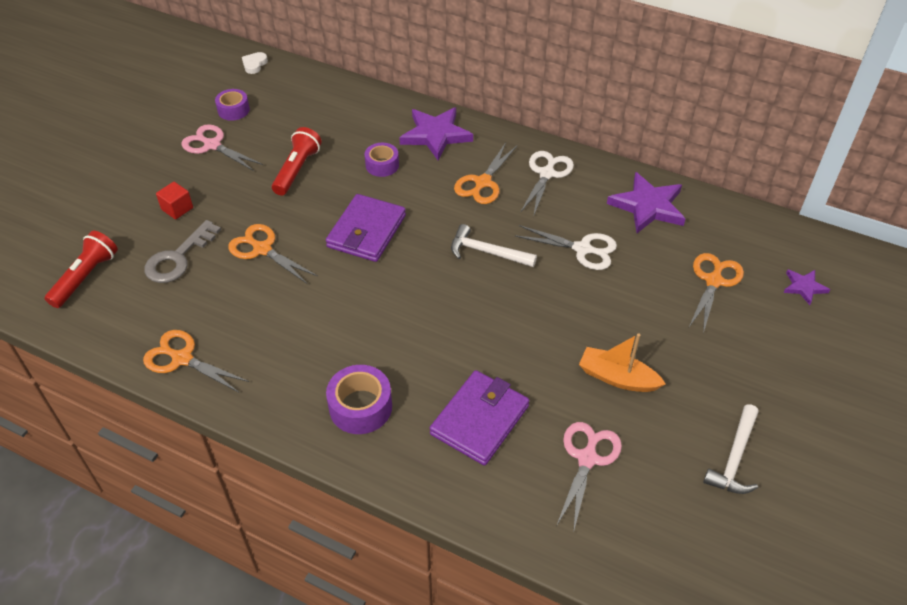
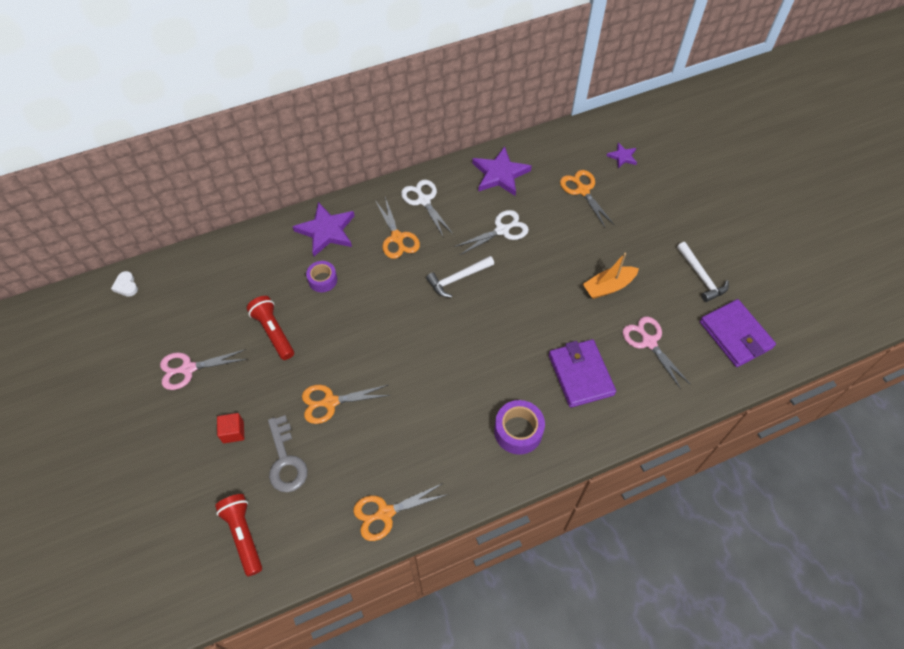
camera: 50 degrees left, 10 degrees up
(233, 110) = (164, 331): purple tape -> none
(366, 231) = (375, 330): purple wallet -> purple wallet (735, 335)

